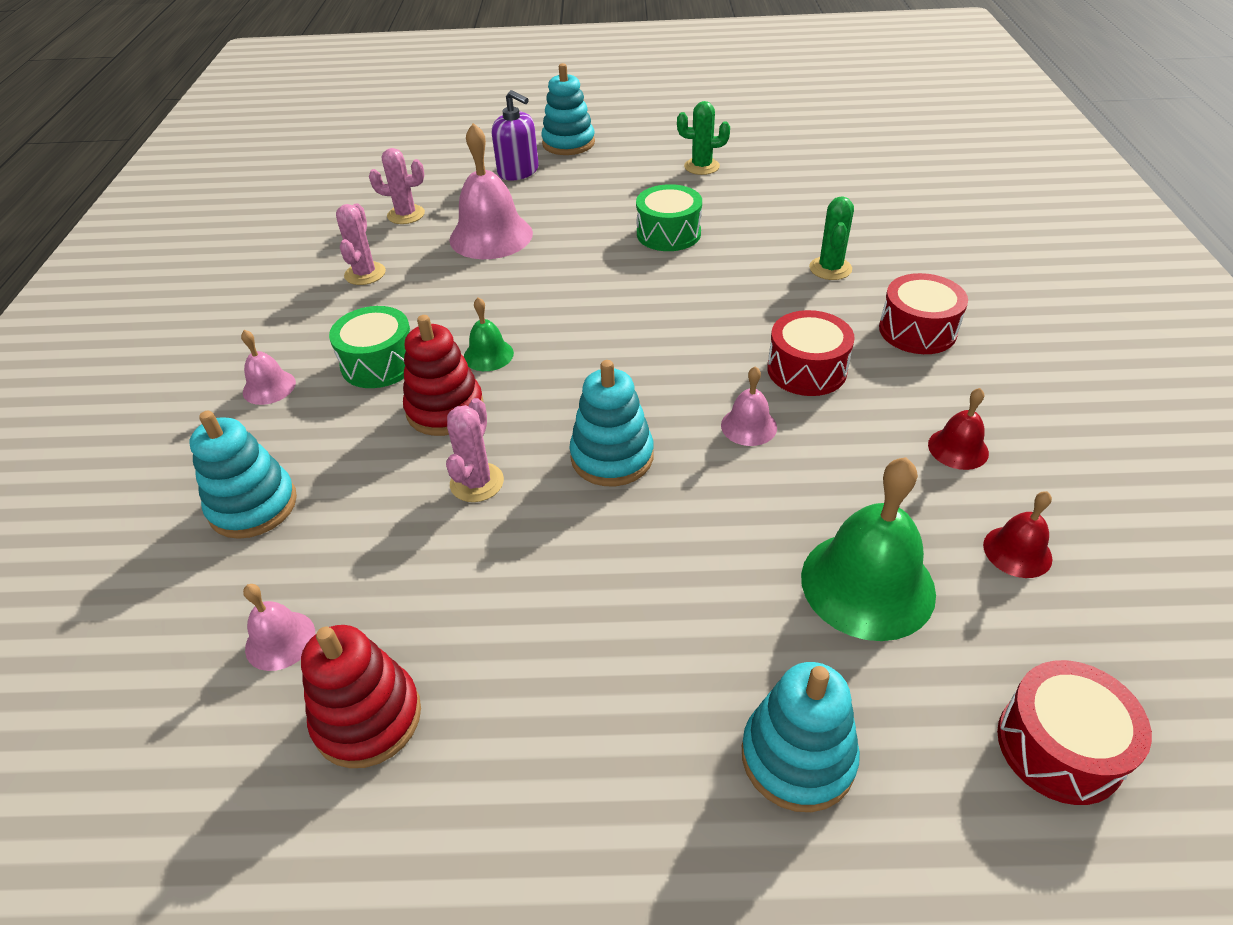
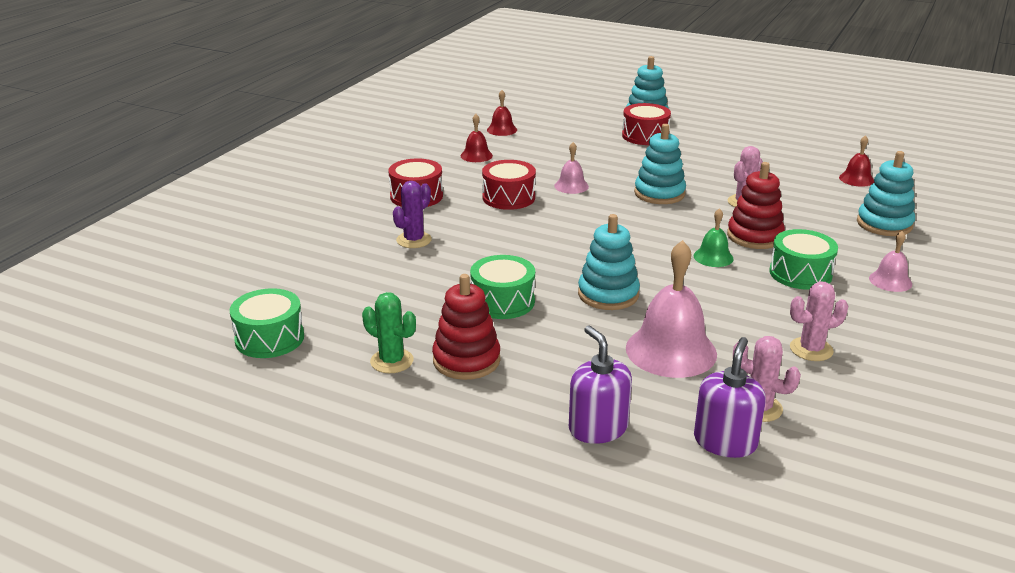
camera: 155 degrees left, 15 degrees down
(280, 640) = (856, 179): pink bell -> red bell
(365, 274) = (811, 349): pink cactus -> pink cactus turned 45 degrees clockwise
(368, 718) = (812, 154): red stacking toy -> red stacking toy (466, 360)
(426, 188) = (725, 442): none -> purple soap dispenser
(568, 143) = (504, 455): turquoise stacking toy -> turquoise stacking toy (608, 294)
(810, 154) = (269, 338): none -> green drum
(830, 268) = (414, 240): green cactus -> purple cactus
(867, 584) = (575, 137): green bell -> none
(1059, 746) = (555, 102): red drum -> red drum (645, 136)

